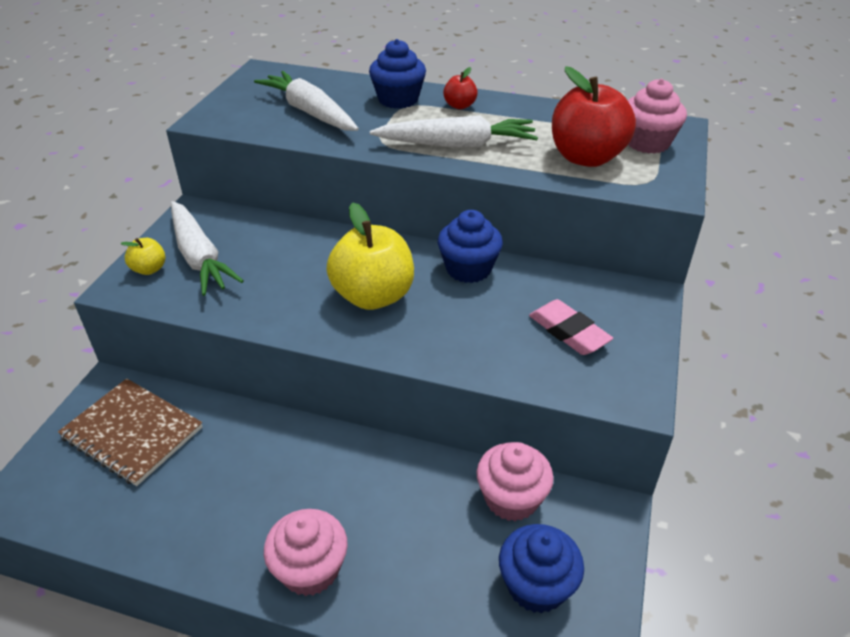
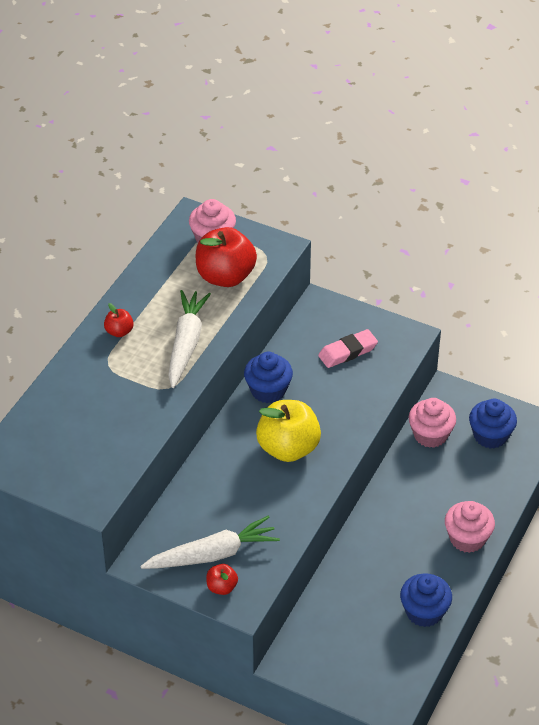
camera: 80 degrees left, 5 degrees up
(132, 432) = (339, 640): brown notebook -> none
(149, 269) = (222, 587): yellow apple -> red apple
(310, 112) = (100, 430): white carrot -> none
(398, 99) = (94, 369): blue cupcake -> blue cupcake (424, 612)

